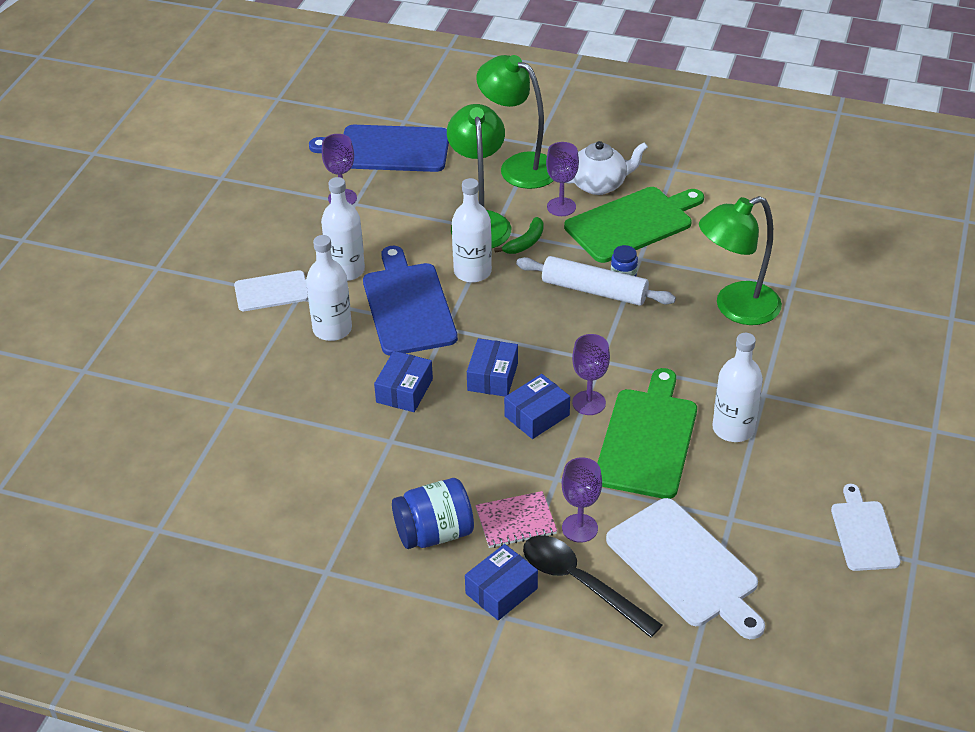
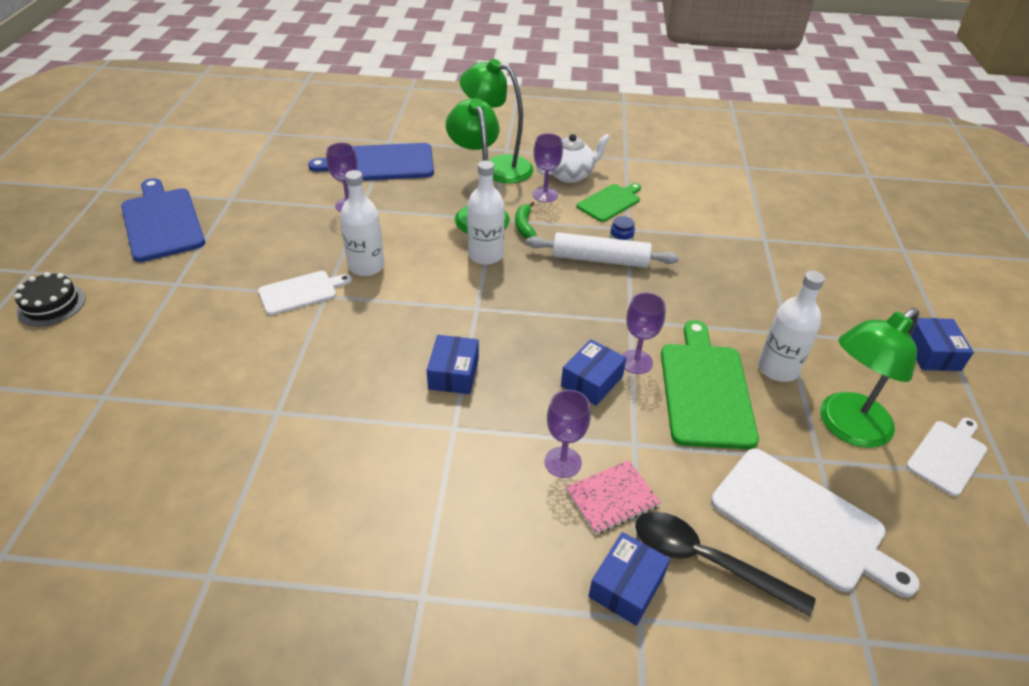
camera: 15 degrees left, 0 degrees up
(41, 276) = (51, 305): none -> black cake
(332, 329) = (366, 322): white bottle -> none
(407, 305) = (434, 291): blue cutting board -> blue cutting board (161, 222)
(434, 533) = (530, 527): blue jar -> none
(492, 377) = (536, 348): blue box -> blue box (932, 353)
(525, 242) = (524, 226): green banana -> green banana turned 150 degrees clockwise
(579, 528) = (680, 495): purple goblet -> purple goblet (563, 462)
(632, 223) = (610, 202): green cutting board -> green cutting board, size x0.60
(735, 308) = (727, 261): green lamp -> green lamp (846, 427)
(863, 533) = (947, 455): white cutting board -> white cutting board turned 60 degrees clockwise

